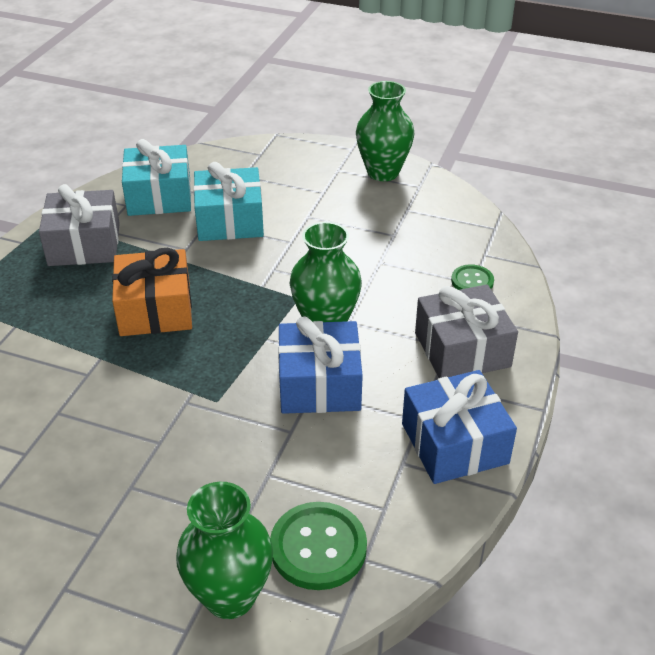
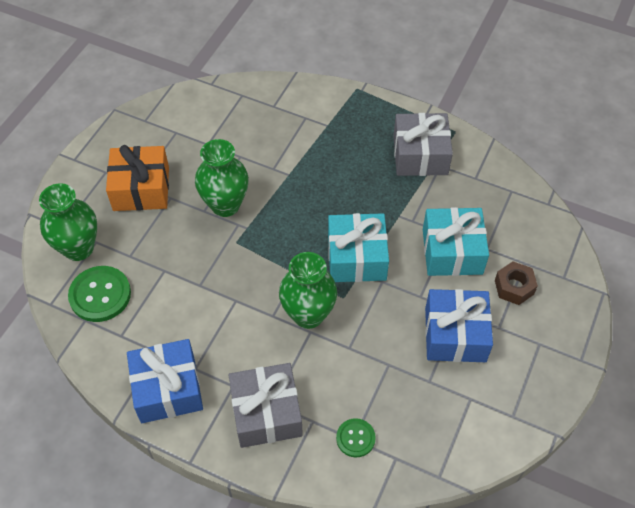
camera: 95 degrees right, 15 degrees up
(155, 309) = (337, 203): orange gift -> orange gift (141, 188)
(159, 196) = (488, 200): turquoise gift -> turquoise gift (357, 257)
(274, 182) = (514, 287): none -> brown nut
(319, 384) = (242, 306): blue gift -> blue gift (455, 334)
(383, 172) = (537, 384): green vase -> green vase (225, 205)

